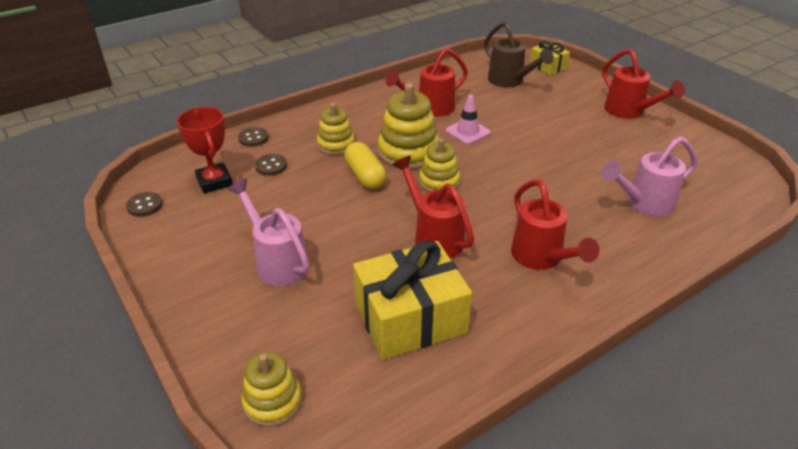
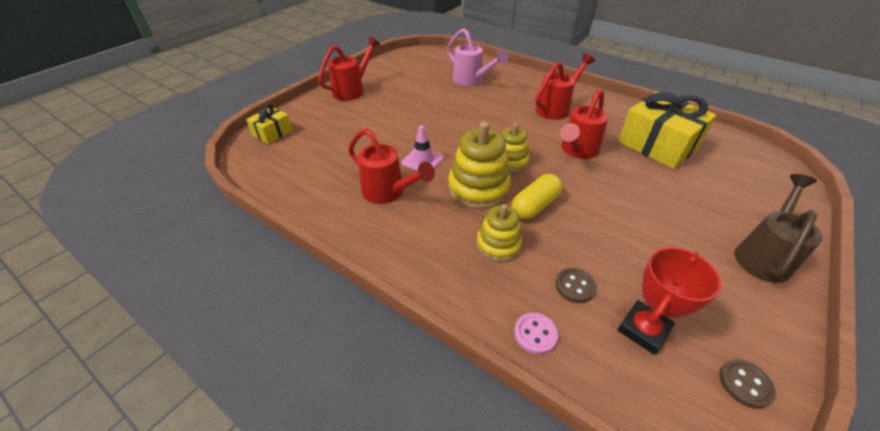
camera: 110 degrees left, 5 degrees up
(253, 138) = (535, 334): brown button -> pink button
(272, 401) = (777, 180): yellow stacking toy -> none
(277, 261) = (685, 223): pink watering can -> none
(510, 81) = (311, 151): brown watering can -> brown watering can (763, 255)

